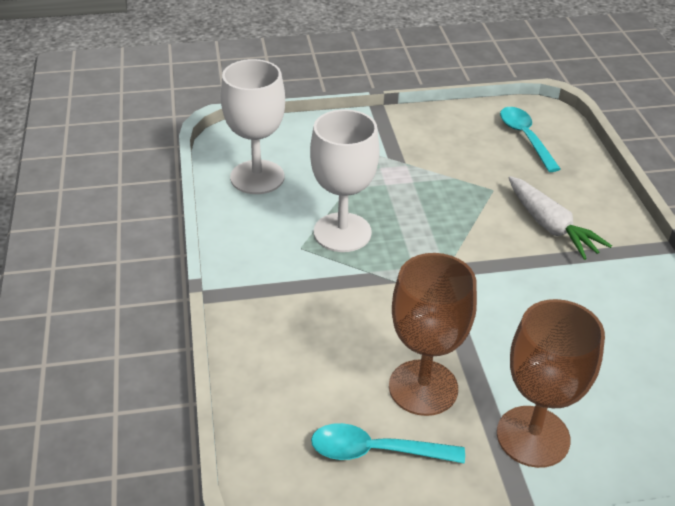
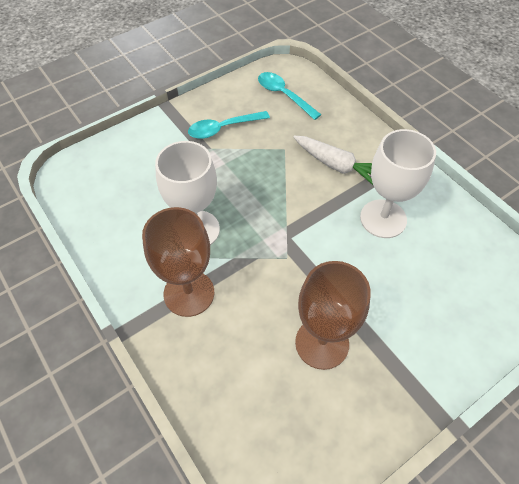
camera: 25 degrees left, 15 degrees up
(257, 177) = (104, 204): white goblet -> white goblet (383, 219)
(376, 451) = (317, 415): turquoise spoon -> turquoise spoon (223, 128)
(533, 436) = (412, 349): brown goblet -> brown goblet (189, 293)

